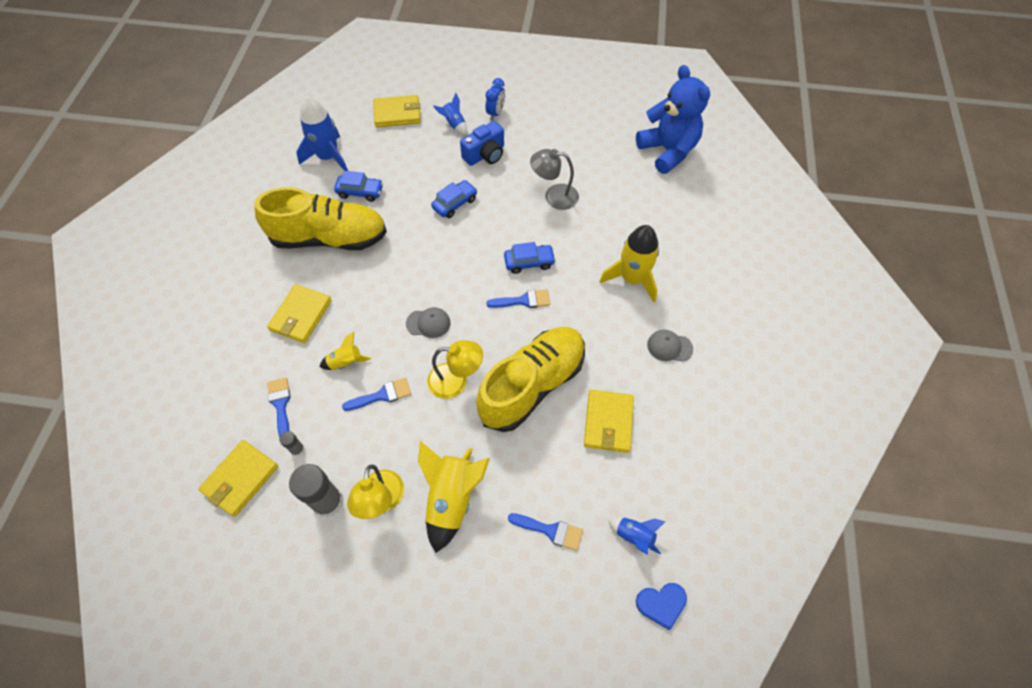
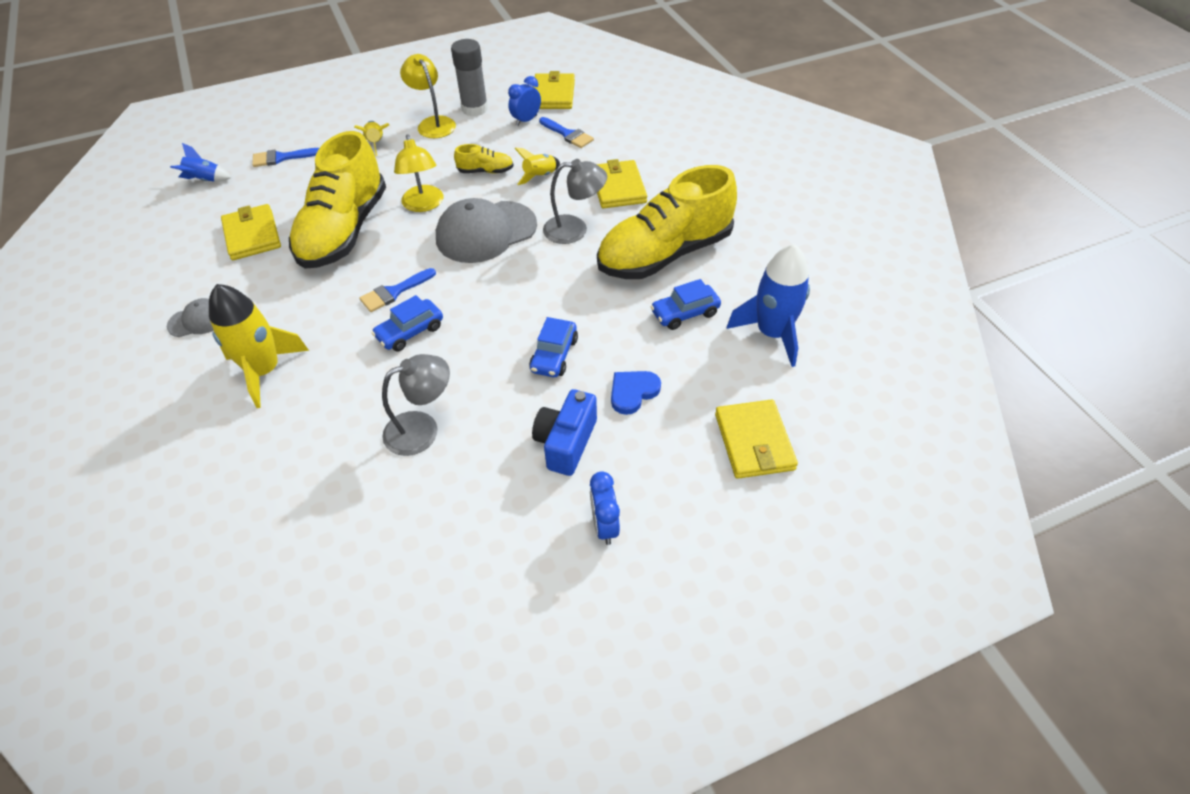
camera: 150 degrees right, 10 degrees down
(297, 449) = (526, 120): grey glue stick -> blue clock
(366, 291) = (575, 229): none -> grey lamp
(382, 395) = (486, 171): blue brush -> yellow shoe
(397, 114) = (754, 442): yellow wallet -> yellow wallet turned 60 degrees counterclockwise
(428, 323) = (486, 232): grey cap -> grey cap, size x2.01
(451, 499) = (376, 143): yellow rocket -> yellow rocket, size x0.53
(454, 124) = (654, 469): blue rocket -> none
(456, 381) = (424, 205): yellow lamp -> yellow lamp turned 75 degrees counterclockwise
(661, 604) = (173, 157): blue heart -> blue heart (633, 392)
(667, 151) = (257, 608): blue teddy bear -> none

